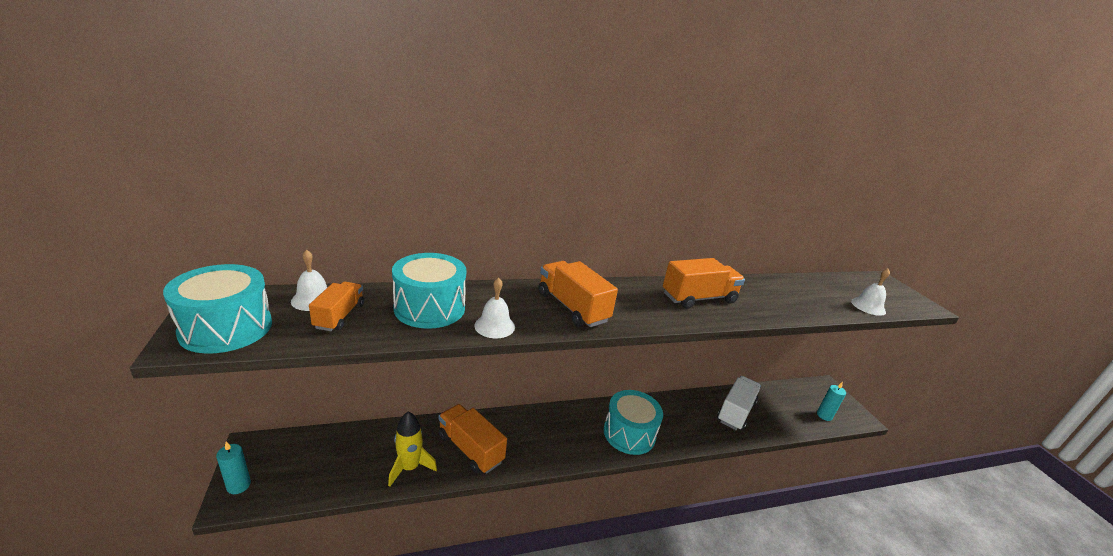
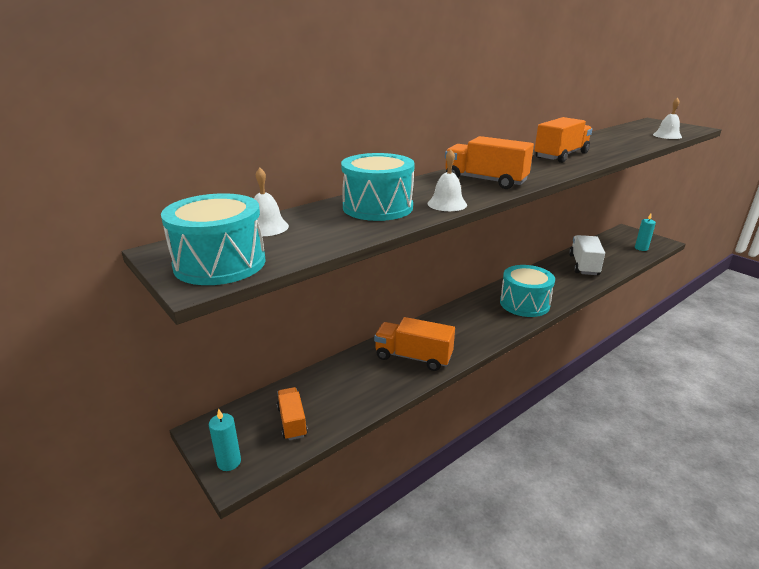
camera: 20 degrees left, 0 degrees up
(339, 316) = (310, 230): orange truck -> orange truck (292, 422)
(410, 467) = (376, 388): yellow rocket -> none

